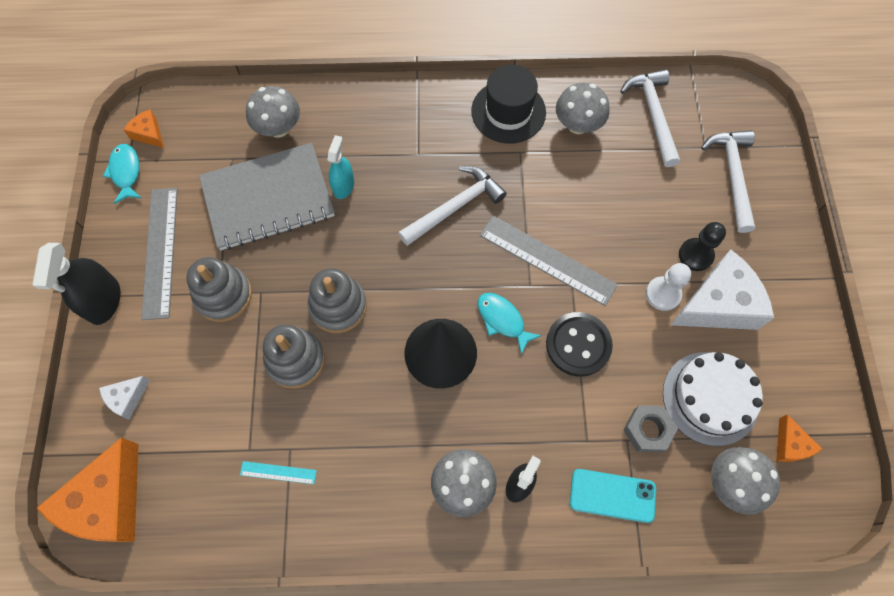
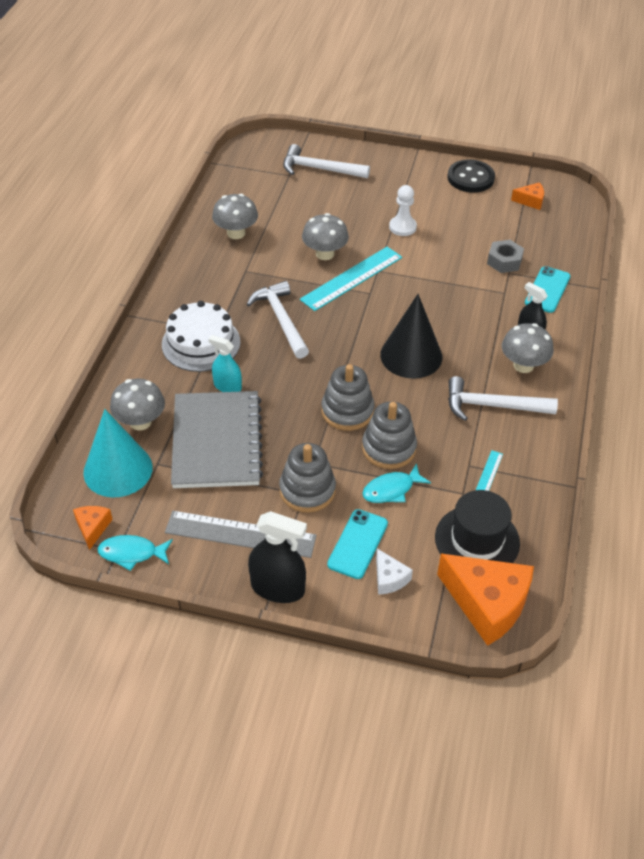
camera: 75 degrees left, 20 degrees down
(149, 134) = (92, 528): orange cheese -> orange cheese turned 120 degrees clockwise
(164, 359) = (358, 544): none -> turquoise phone
(217, 130) = (118, 470): none -> turquoise cone
(503, 320) = (395, 314): turquoise fish -> turquoise fish (391, 489)
(508, 112) = (202, 268): black hat -> black hat (477, 540)
(547, 260) = (352, 278): grey ruler -> turquoise ruler
(578, 345) = (429, 279): black button -> black button (470, 178)
(653, 115) = (247, 192): white hammer -> white hammer (492, 406)
(695, 255) = (377, 203): black pawn -> none
(710, 398) = (488, 226): white cake -> white cake (201, 343)
(718, 304) = (419, 203): white cheese -> none
(731, 483) = (550, 233): grey mushroom -> grey mushroom (325, 254)

